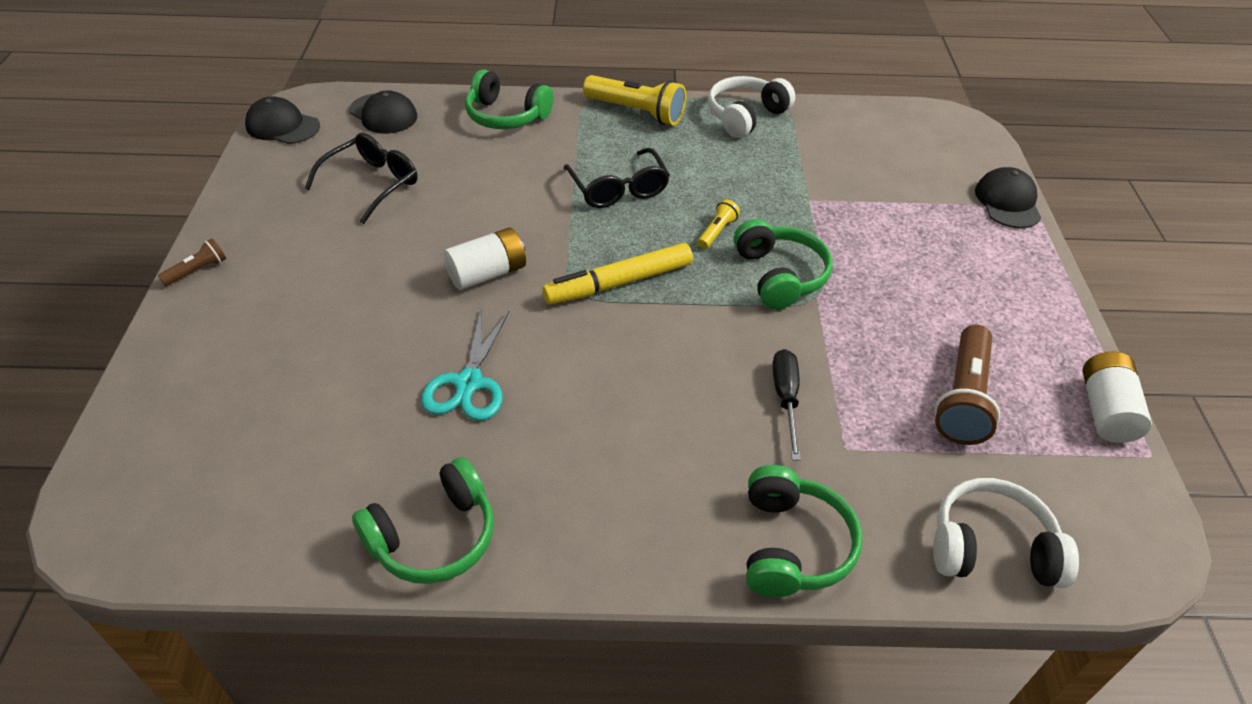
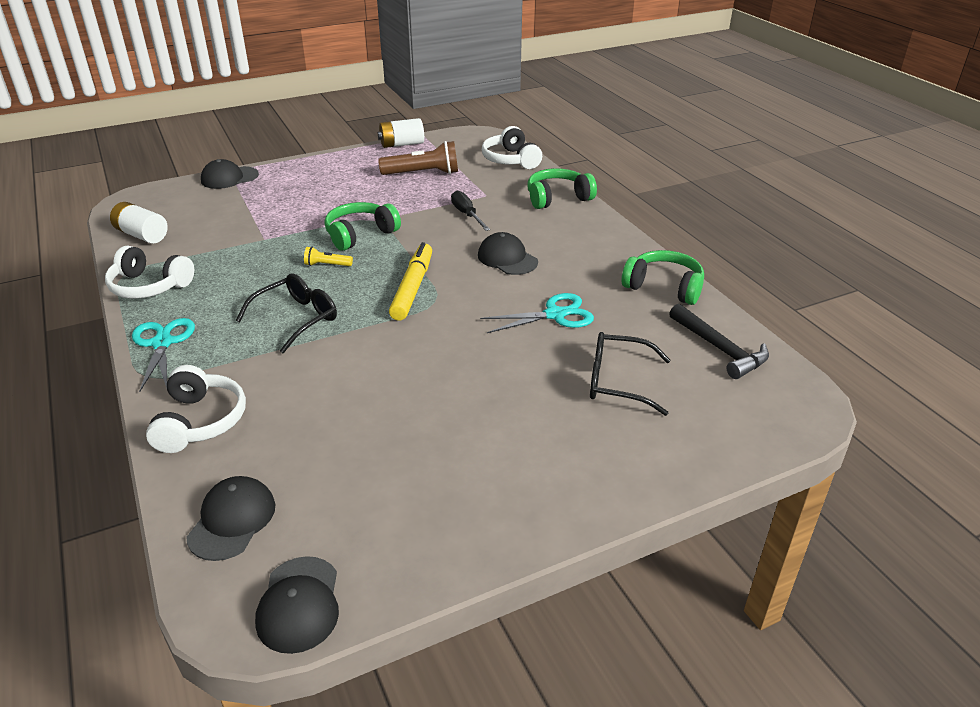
camera: 115 degrees left, 10 degrees down
(197, 271) = (577, 514): brown flashlight -> none
(264, 512) = (719, 349): none -> black hammer
(372, 184) = (371, 463): black glasses -> black glasses (617, 382)
(487, 274) = (447, 345): white battery -> white battery (142, 235)
(506, 116) = (200, 421): green headphones -> white headphones
(619, 283) = (412, 288): yellow marker -> yellow marker turned 120 degrees counterclockwise
(630, 393) = (507, 258): none -> black cap
(636, 112) = (162, 343): yellow flashlight -> turquoise scissors
(786, 399) = (467, 215): black screwdriver -> black screwdriver turned 90 degrees clockwise

